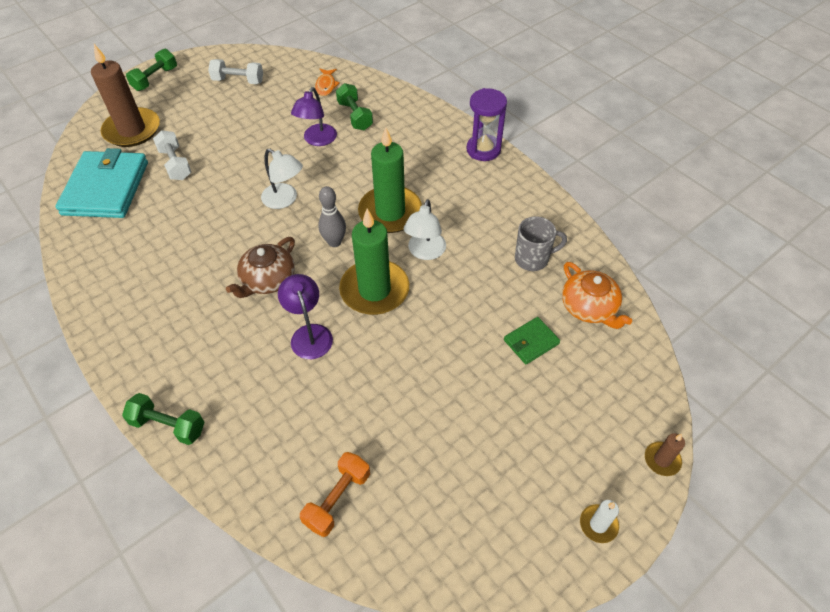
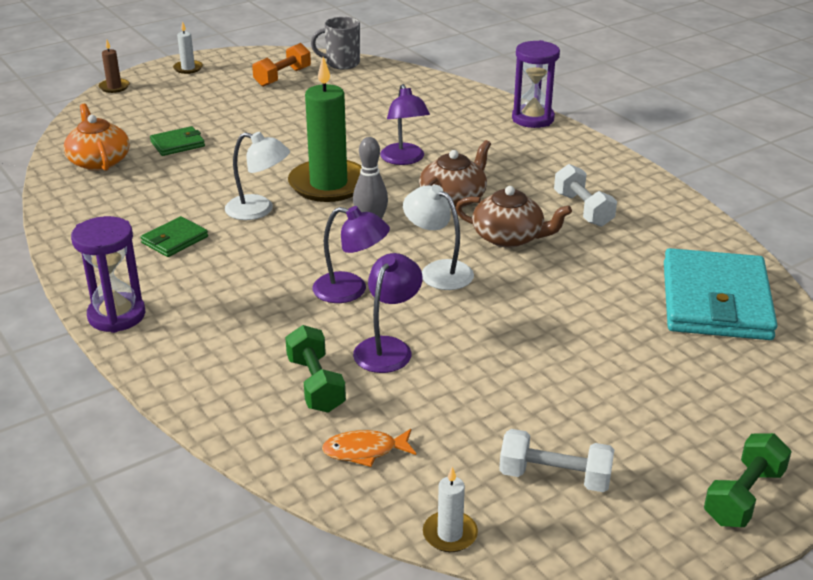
camera: 175 degrees left, 20 degrees down
(132, 130) = (728, 386): brown candle -> none
(168, 426) = (533, 119): green dumbbell -> purple hourglass
(175, 164) = (621, 326): white dumbbell -> white dumbbell (583, 209)
(229, 237) = (509, 237): none -> brown teapot
(288, 57) = (450, 534): none -> white candle
(326, 86) = (364, 451): orange fish -> orange fish turned 105 degrees counterclockwise
(337, 499) = (383, 84): orange dumbbell -> orange dumbbell (282, 77)
(343, 179) = (350, 290): none -> purple lamp
(390, 212) = (291, 249): green candle -> none
(425, 252) = (259, 210): white lamp -> white lamp turned 90 degrees clockwise
(476, 215) = (175, 240): none -> green wallet
(532, 259) = (131, 198): grey mug -> grey mug (341, 63)

